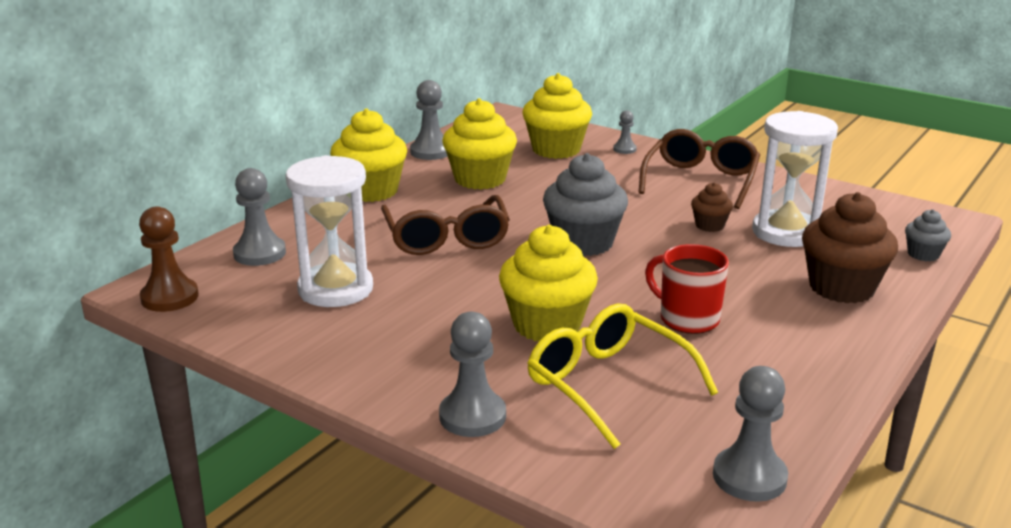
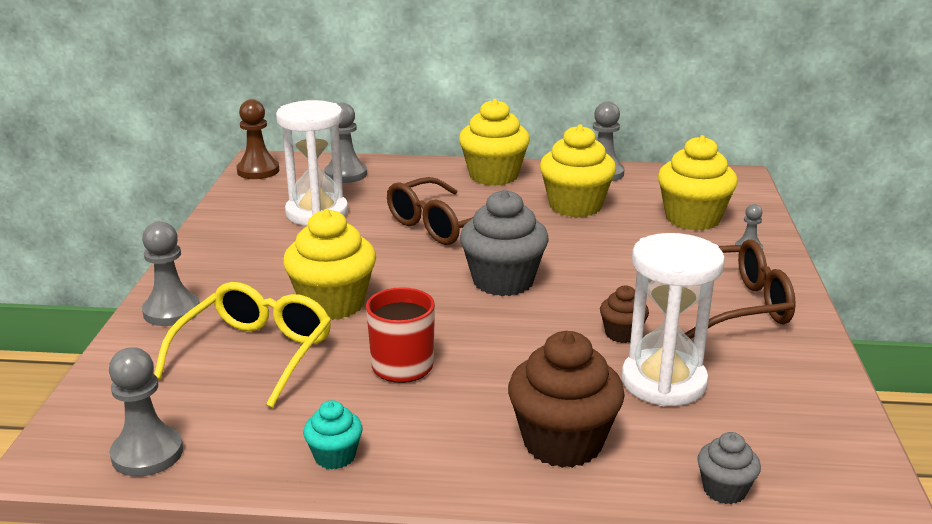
camera: 60 degrees right, 0 degrees up
(808, 381) = (335, 456): none -> turquoise cupcake

